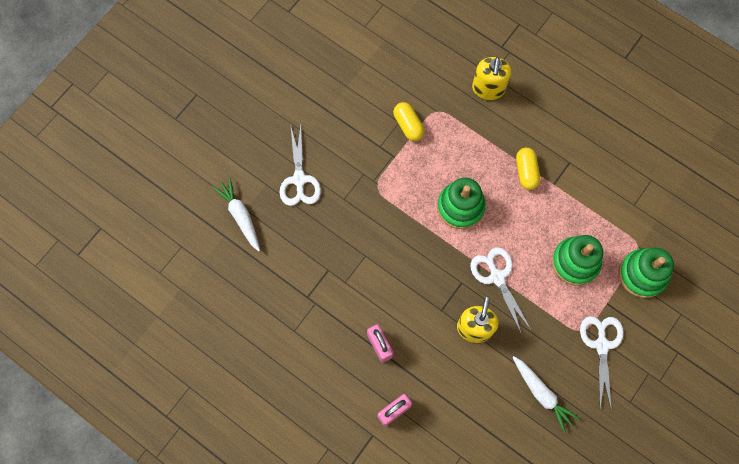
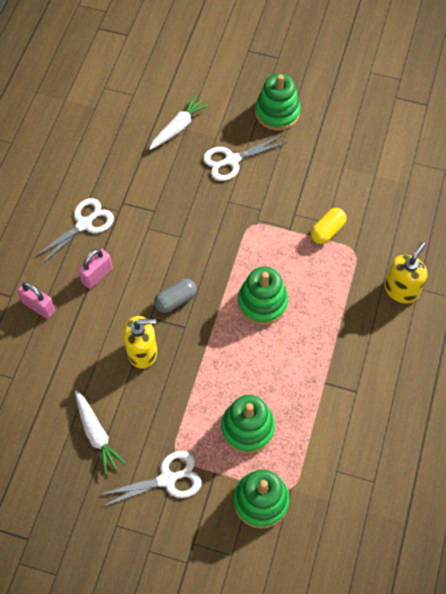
camera: 70 degrees right, 10 degrees down
(261, 119) = (277, 112): none -> green stacking toy
(432, 281) = (176, 300): none -> grey capsule
(488, 89) = (401, 290): yellow soap dispenser -> yellow soap dispenser turned 135 degrees clockwise
(497, 276) = (203, 357): white scissors -> white scissors (84, 224)
(526, 172) = (326, 352): yellow capsule -> none
(542, 394) = (97, 434): white carrot -> white carrot turned 60 degrees counterclockwise

